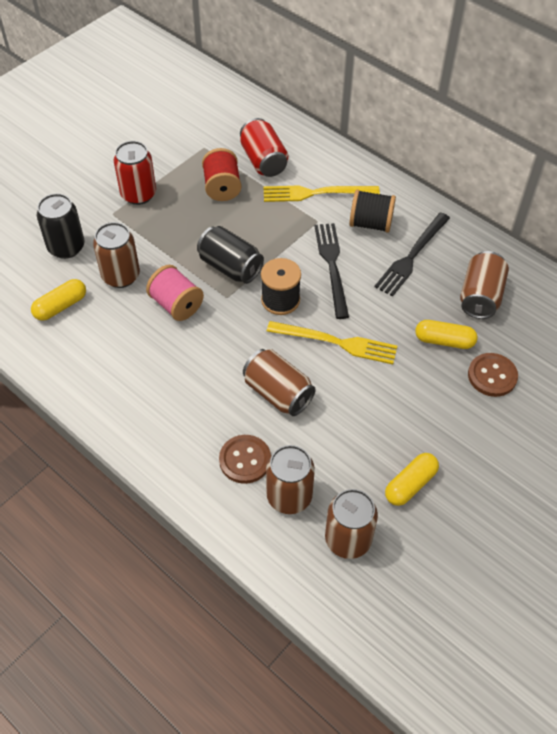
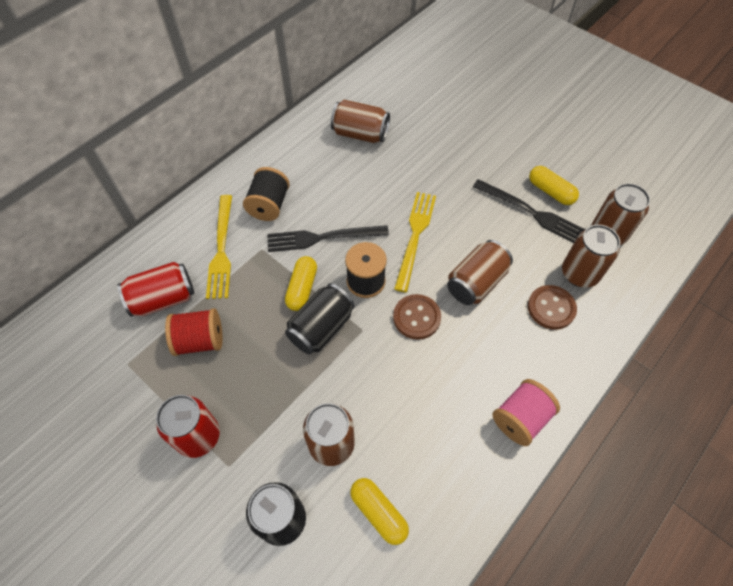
camera: 90 degrees left, 5 degrees up
(176, 305) = (373, 379): pink spool -> pink spool (520, 418)
(412, 256) = (312, 176): black fork -> black fork (530, 212)
(444, 341) = (408, 161): yellow capsule -> yellow capsule (302, 288)
(492, 376) = (441, 134): brown button -> brown button (416, 317)

